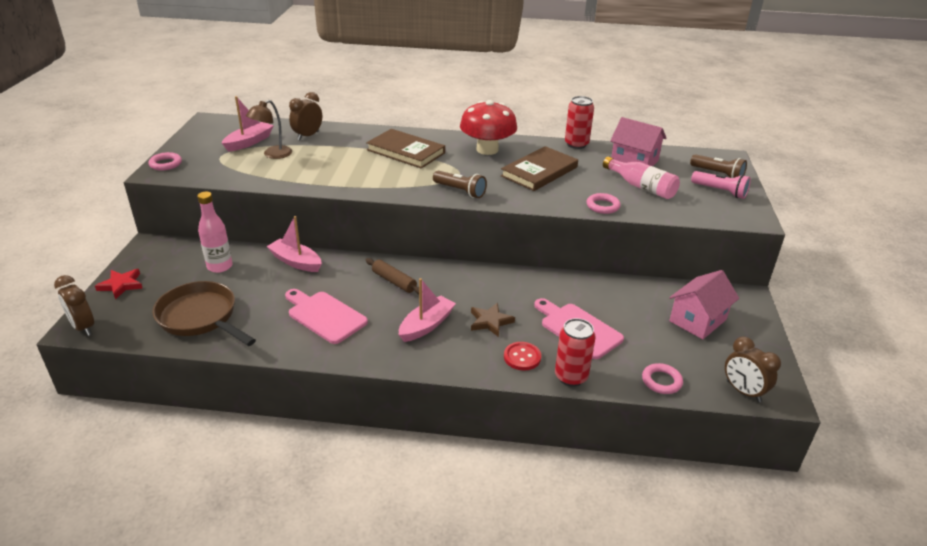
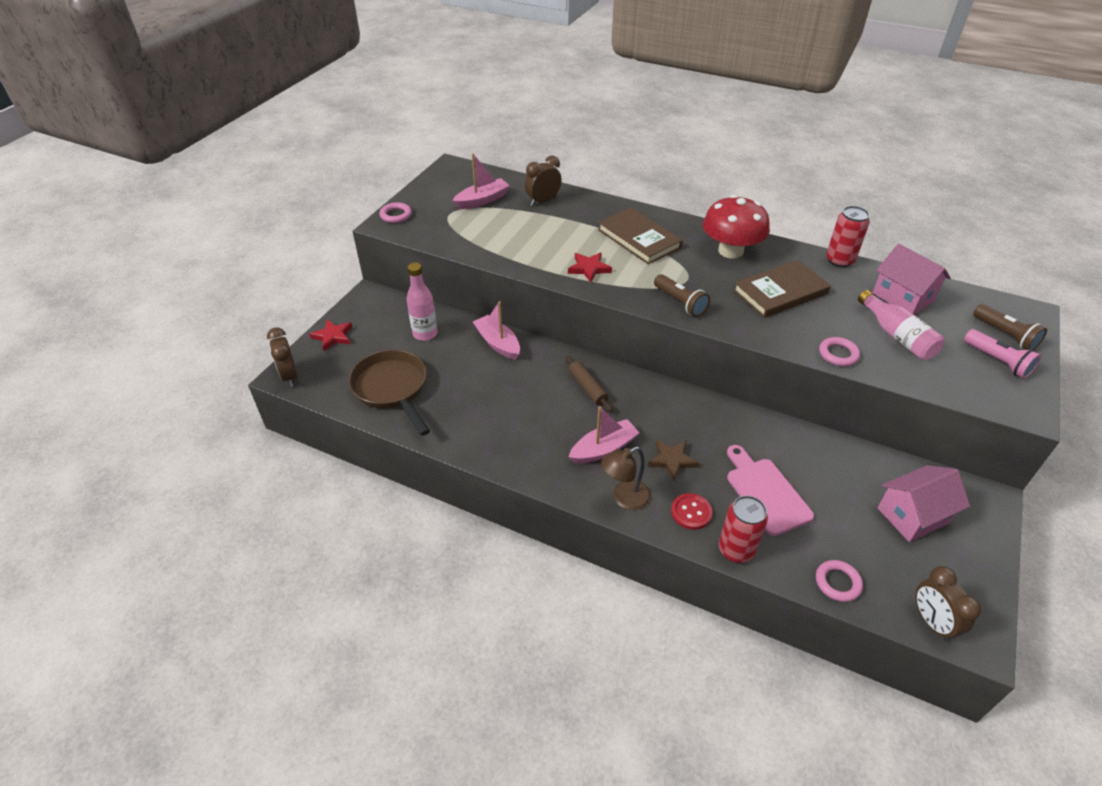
camera: 20 degrees right, 10 degrees up
(273, 155) = (500, 220): brown lamp -> brown lamp (624, 498)
(324, 316) = (506, 414): pink cutting board -> none
(370, 178) = (589, 268): none -> red star

